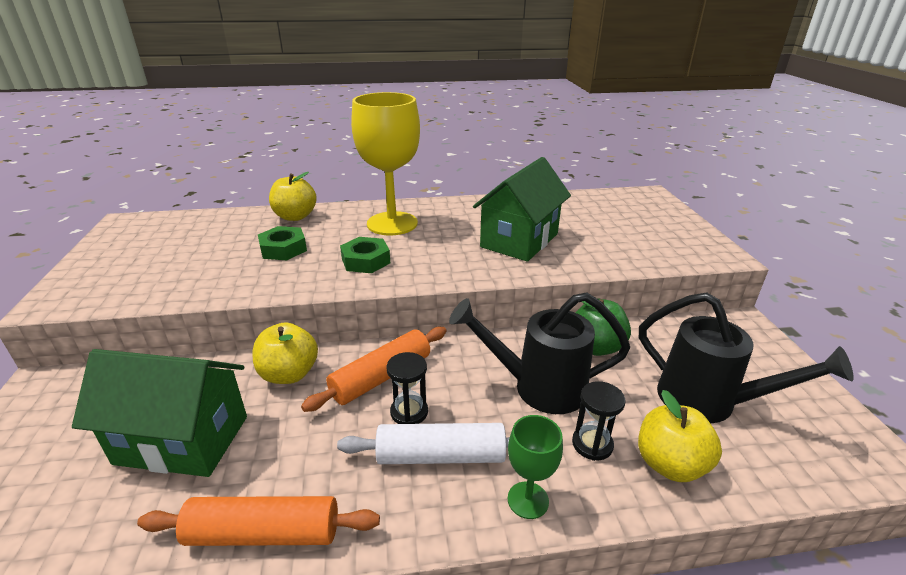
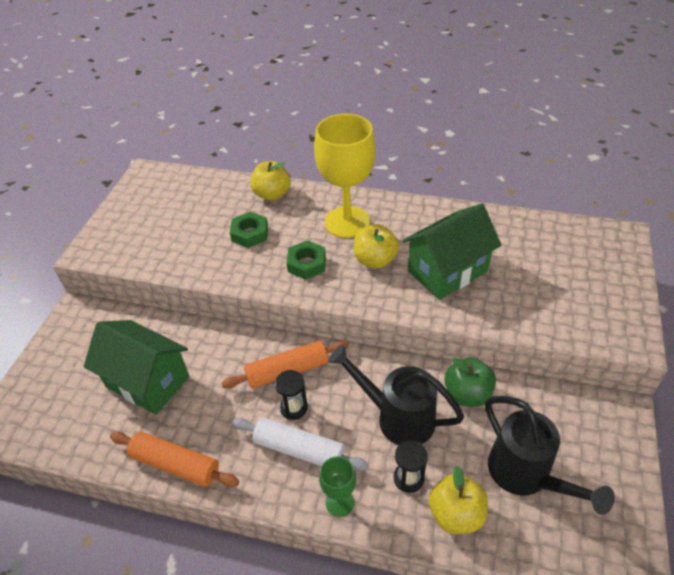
camera: 25 degrees right, 15 degrees up
(289, 374) = (226, 348): yellow apple -> yellow apple (375, 260)

